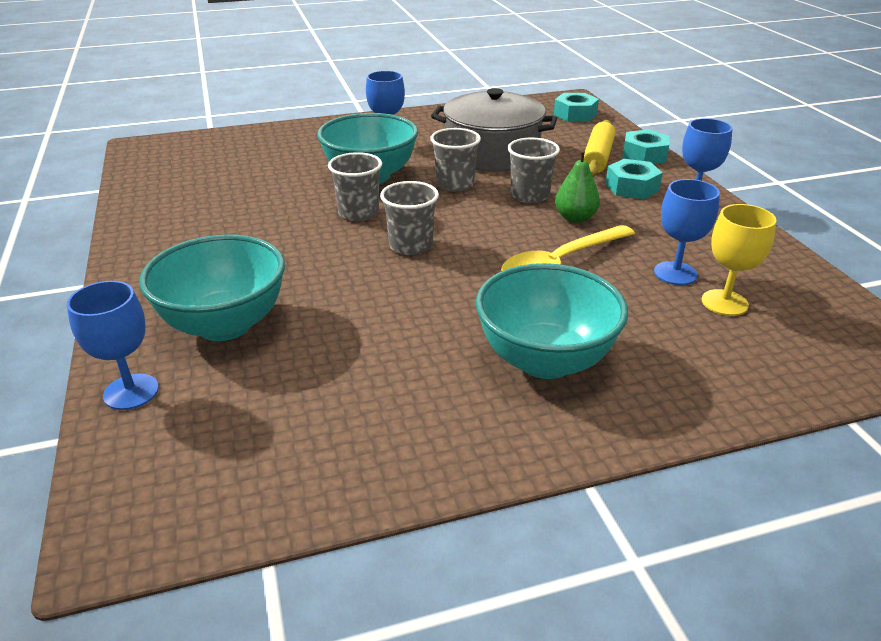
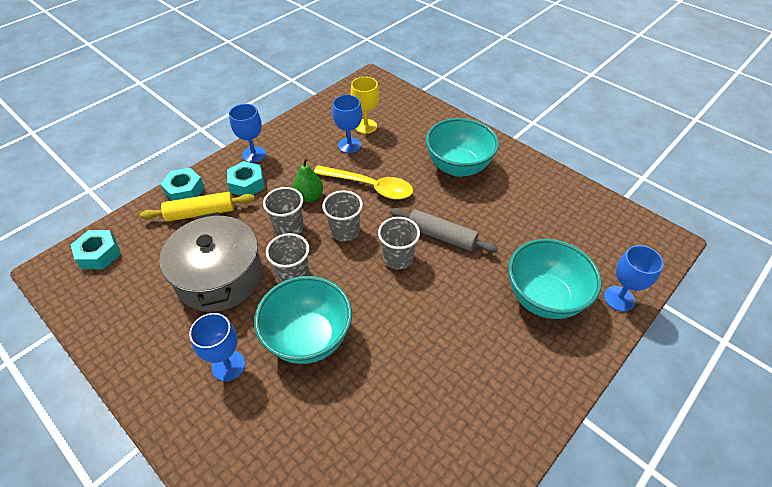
camera: 120 degrees left, 15 degrees up
(358, 213) = (374, 310): grey cup -> grey cup (345, 231)
(411, 287) = (441, 236): none -> grey rolling pin

